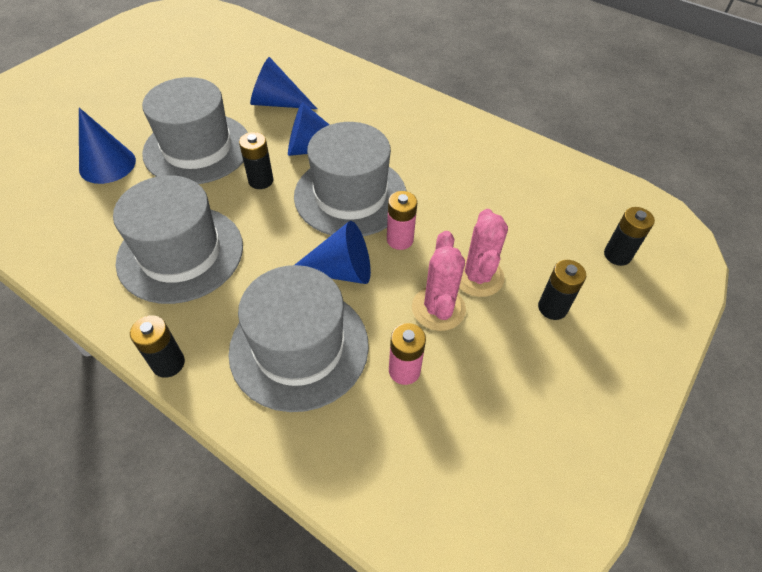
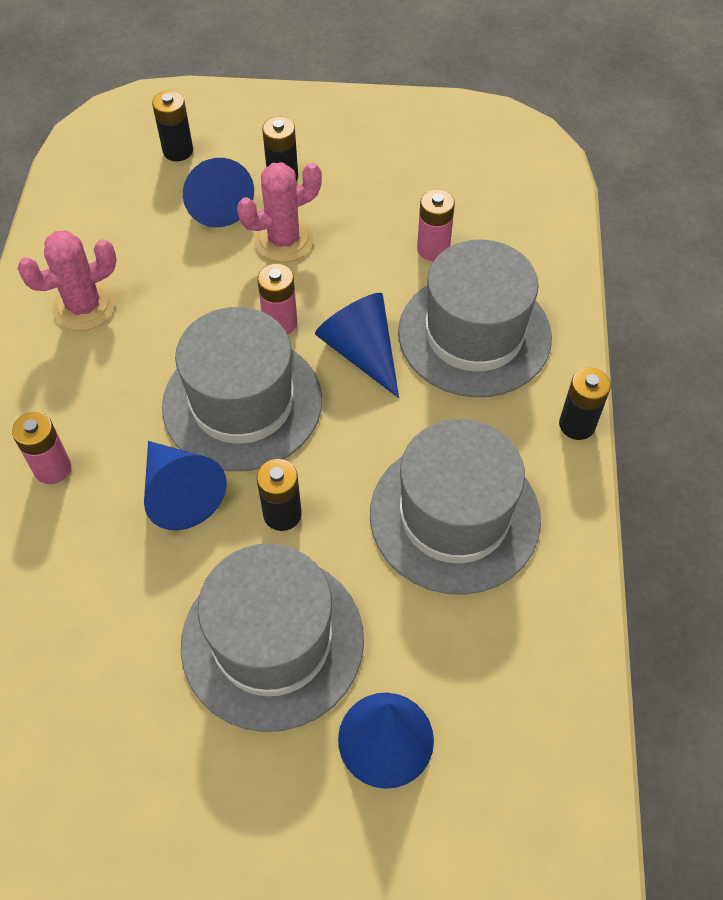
camera: 120 degrees left, 5 degrees up
(277, 103) = (100, 607): blue cone -> blue cone (217, 202)
(372, 112) = (52, 468): none -> pink battery
(438, 308) = (347, 254): pink cactus -> pink cactus (84, 307)

